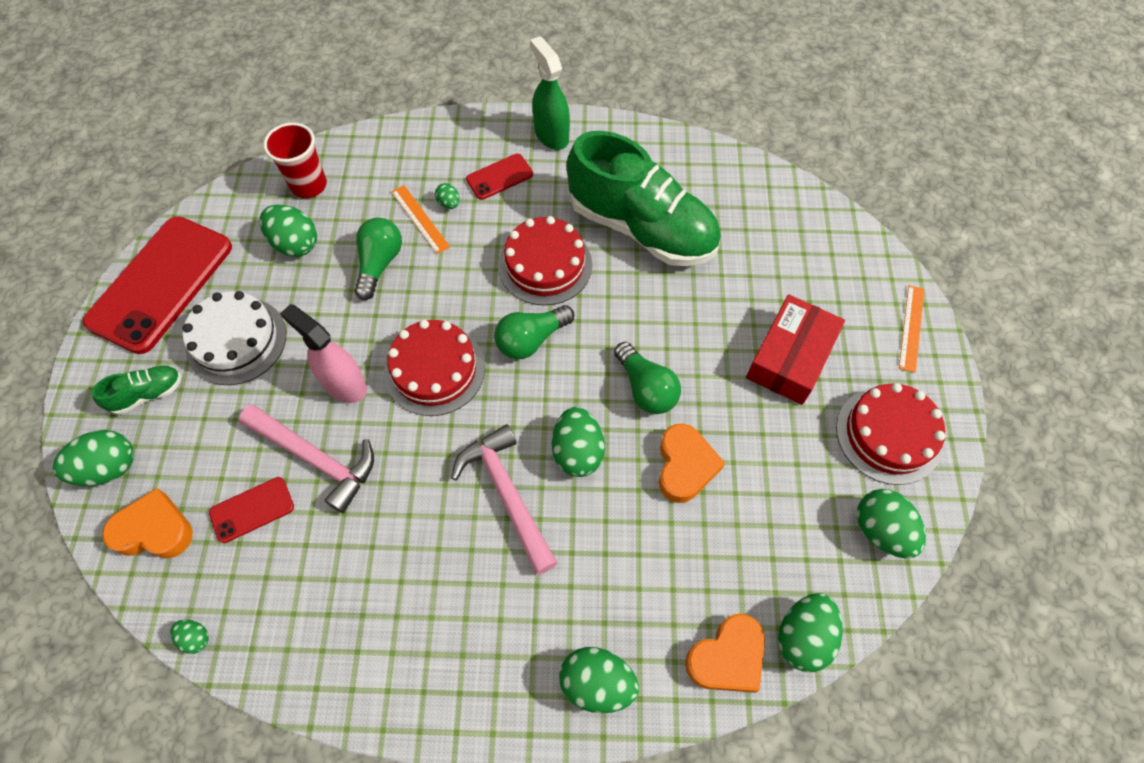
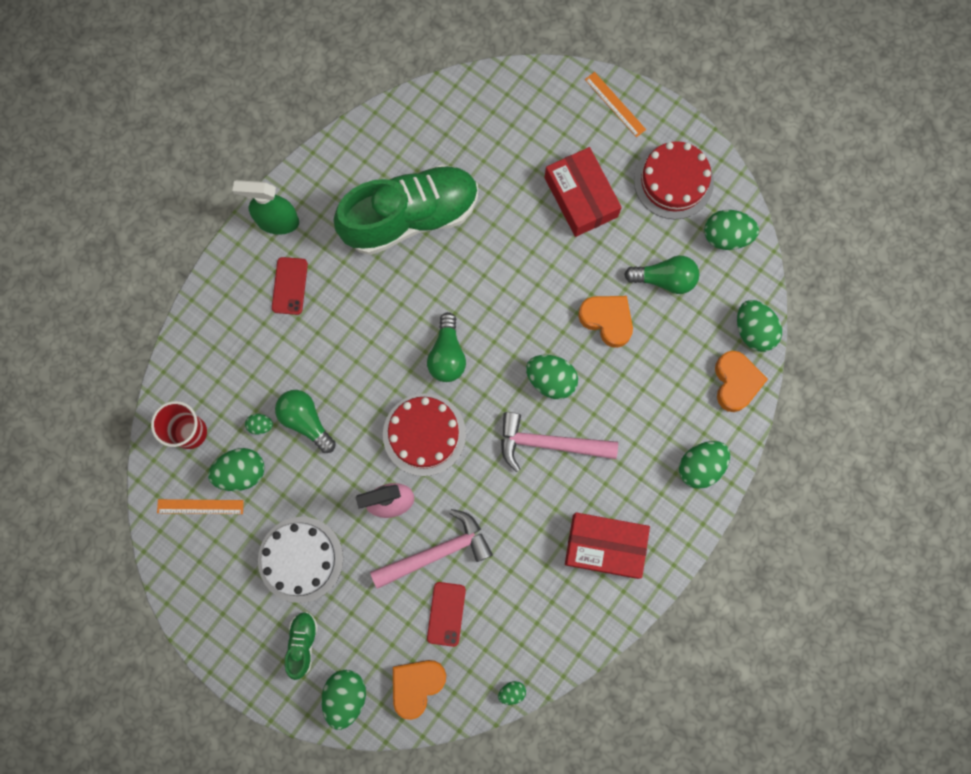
camera: 55 degrees left, 15 degrees up
(161, 284) = (207, 591): red phone -> none
(420, 219) = (286, 368): orange ruler -> orange ruler (200, 506)
(429, 632) = (605, 546): none -> red box
(449, 203) = (287, 338): green egg -> green egg (260, 425)
(545, 265) = (393, 305): red cake -> none
(646, 388) = (537, 305): green light bulb -> green light bulb (664, 279)

